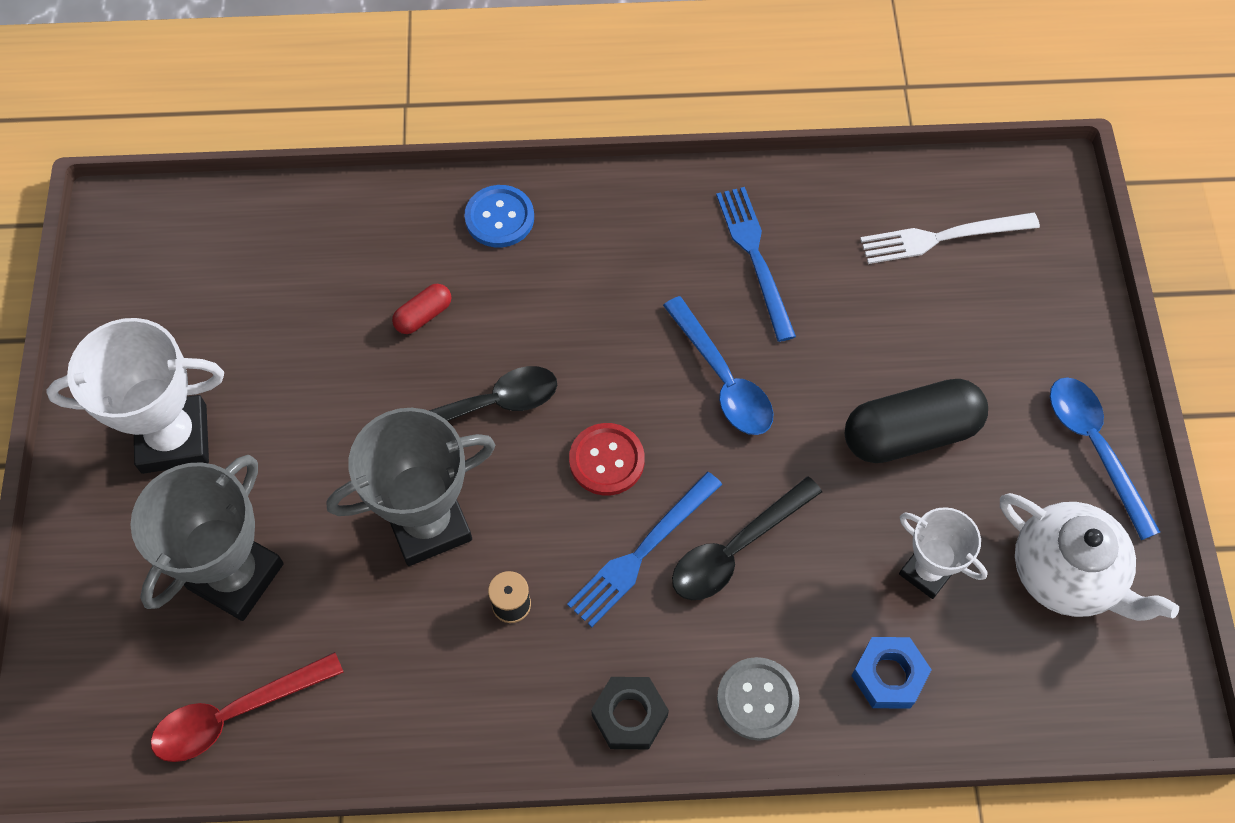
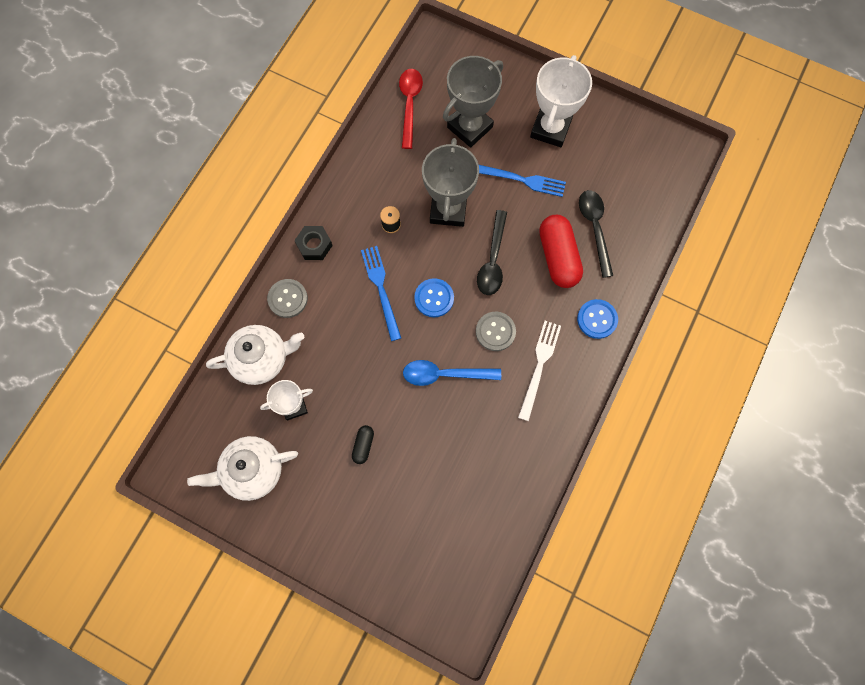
camera: 120 degrees right, 10 degrees up
(235, 576) = (470, 127): grey trophy -> grey trophy turned 75 degrees clockwise
(423, 315) = (558, 257): red capsule -> red capsule, size x2.10
(606, 460) = (434, 298): red button -> blue button
(607, 343) = (495, 332): none -> grey button
(736, 548) = (357, 330): black spoon -> black spoon (595, 228)
(755, 257) = (504, 432): blue fork -> blue fork (520, 180)
(888, 675) = (261, 359): blue nut -> white teapot
(910, 433) = (363, 445): black capsule -> black capsule, size x0.48
(942, 237) = (461, 540): white fork -> white fork (539, 366)
(1094, 448) = (300, 532): blue spoon -> none

